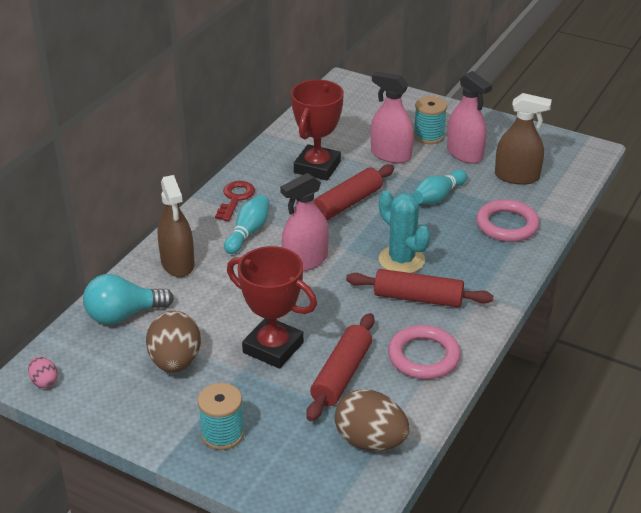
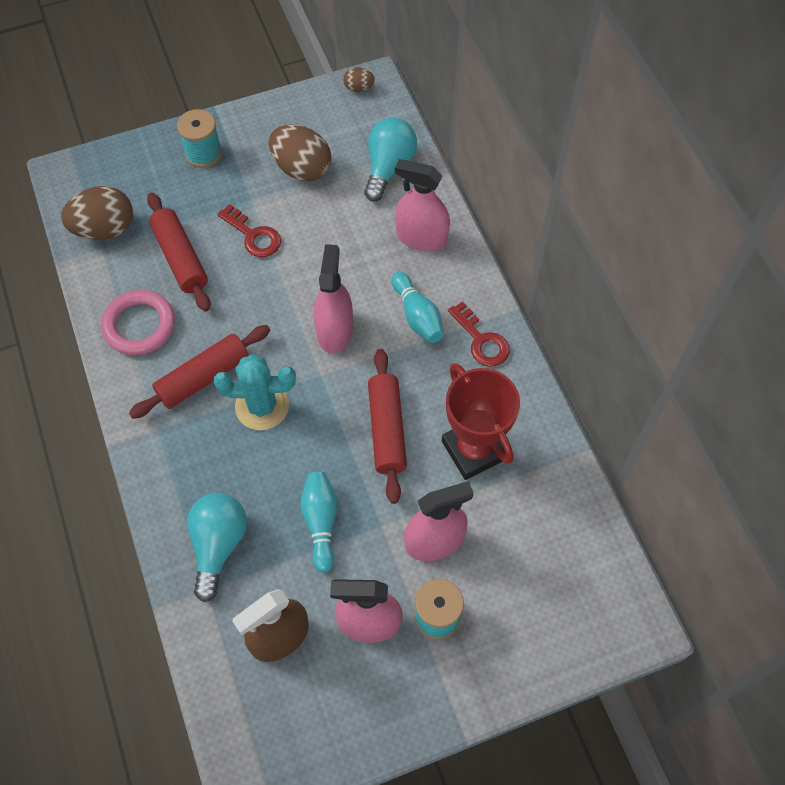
camera: 130 degrees right, 25 degrees up
(44, 381) = (358, 88): pink egg -> brown egg
(178, 263) = (421, 238): brown spray bottle -> pink spray bottle
(273, 347) = (254, 236): red trophy -> red key
(507, 225) = (218, 545): pink ring -> turquoise light bulb

